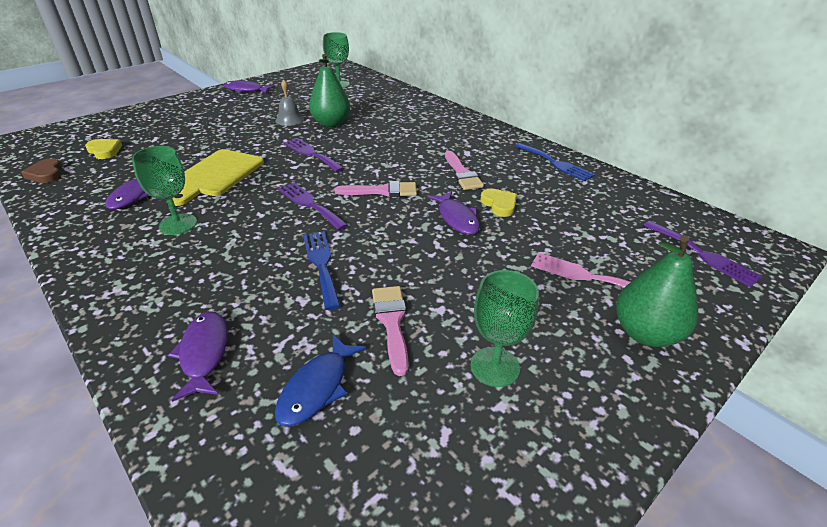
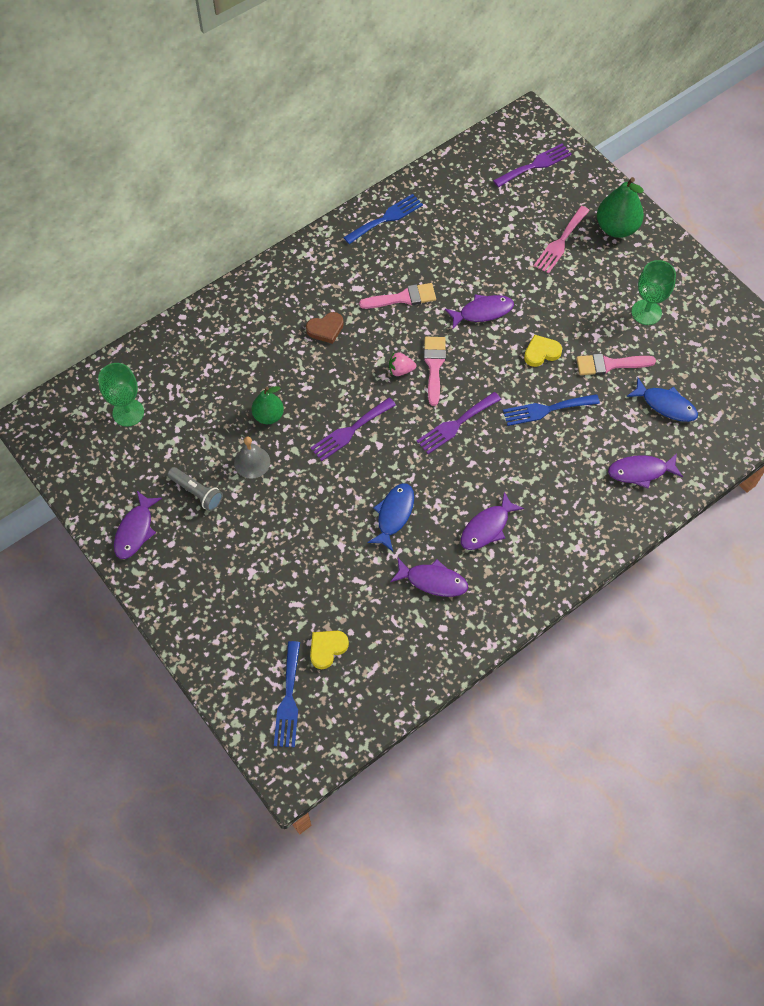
camera: 85 degrees left, 25 degrees up
(46, 174) = (383, 688): brown heart -> brown heart (325, 329)
(74, 138) = (288, 699): none -> blue fork
(178, 224) = (487, 527): green goblet -> purple fish
(217, 175) = (394, 515): yellow cutting board -> blue fish
(268, 104) = (197, 493): none -> grey flashlight
(331, 123) = (268, 416): green pear -> green pear, size x0.64
(376, 174) = (401, 370): none -> pink strawberry
(499, 204) = (461, 278): yellow heart -> yellow heart (541, 352)

